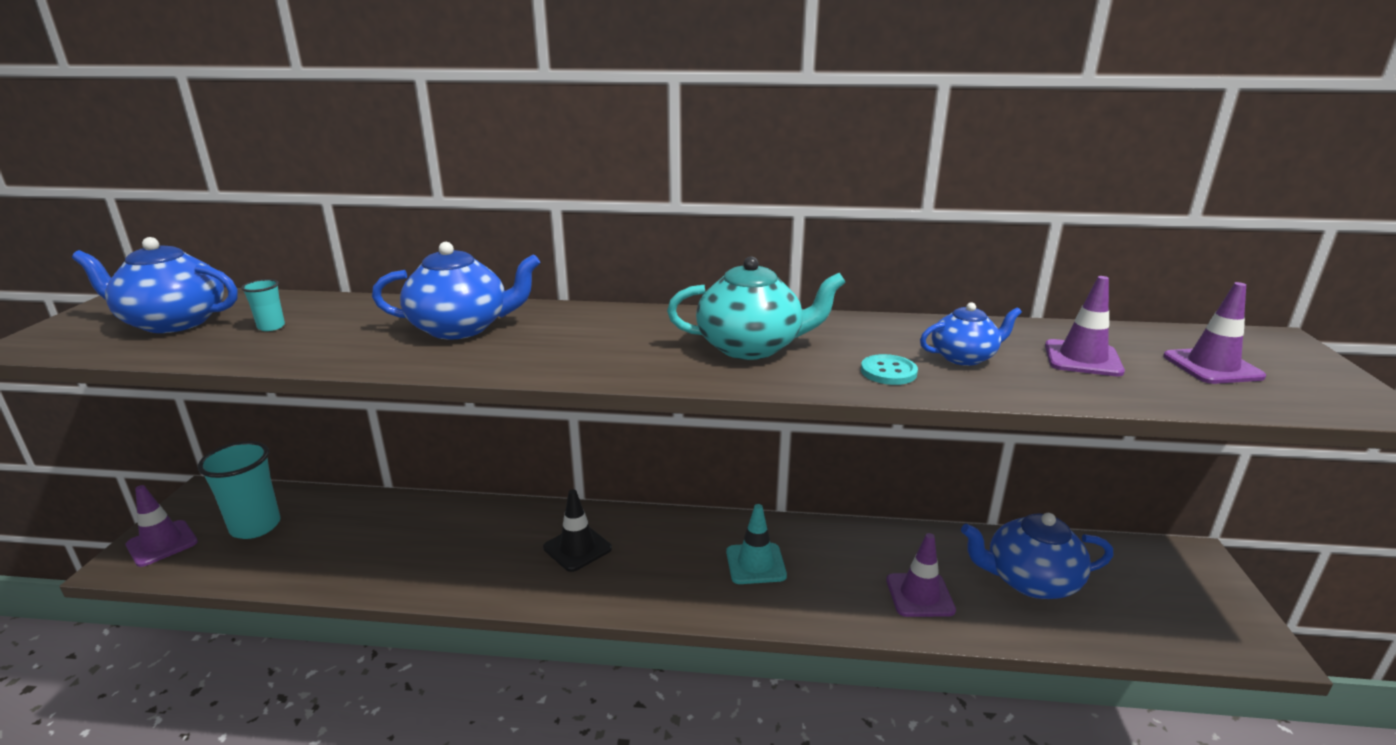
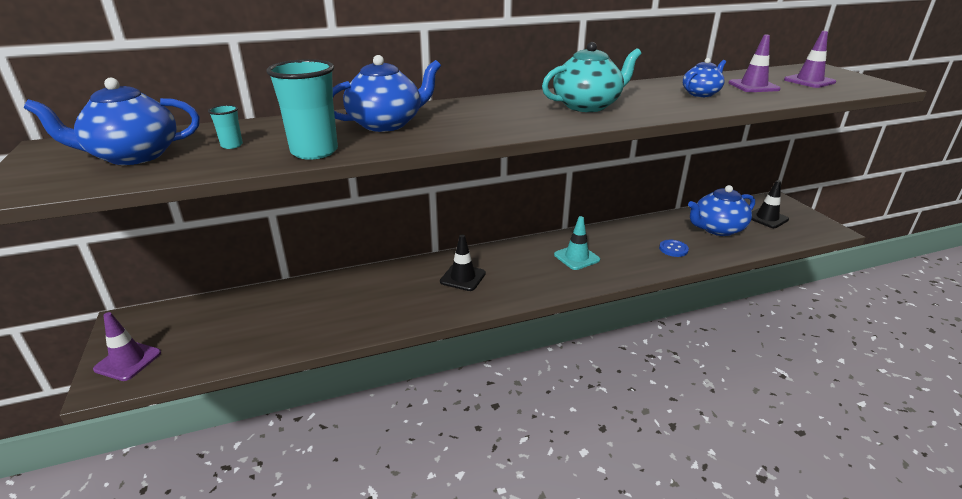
camera: 25 degrees left, 5 degrees up
(255, 526) = (202, 328): turquoise cup -> turquoise cup (314, 152)
(888, 372) = (676, 105): turquoise button -> none
(919, 595) = (673, 249): purple traffic cone -> blue button
(1144, 586) = (767, 218): none -> black traffic cone

